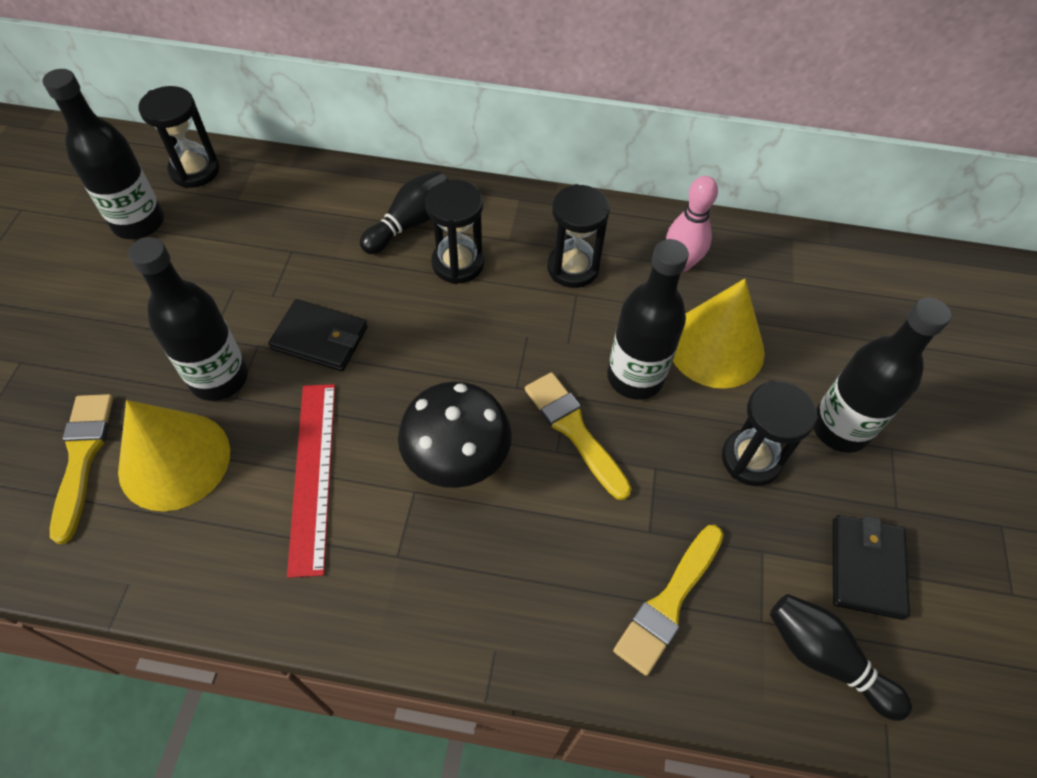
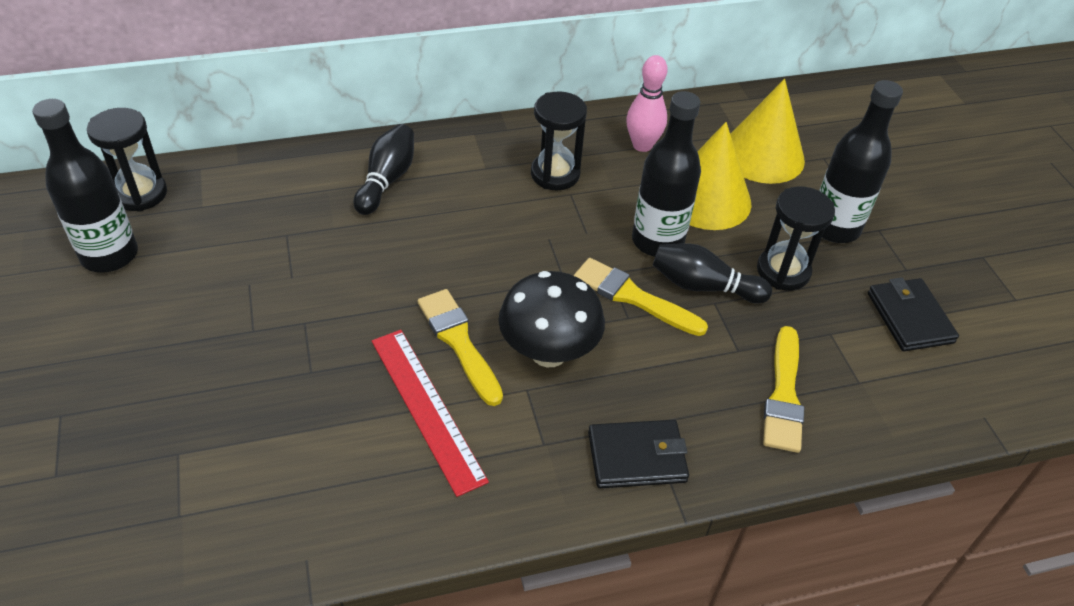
camera: 25 degrees left, 10 degrees down
(82, 458) = (187, 474): yellow brush -> yellow brush (459, 342)
(174, 460) = (284, 443): yellow cone -> yellow cone (762, 155)
(219, 378) = (284, 361): black bottle -> none
(320, 338) = (362, 297): black wallet -> black wallet (637, 457)
(458, 263) = (452, 200): black hourglass -> none
(825, 658) = (918, 390): black bowling pin -> black bowling pin (703, 286)

